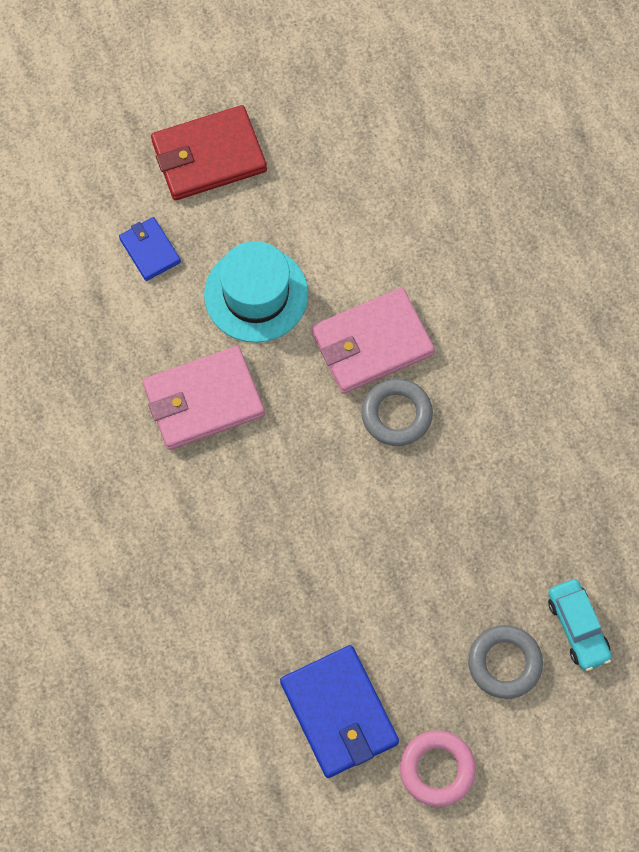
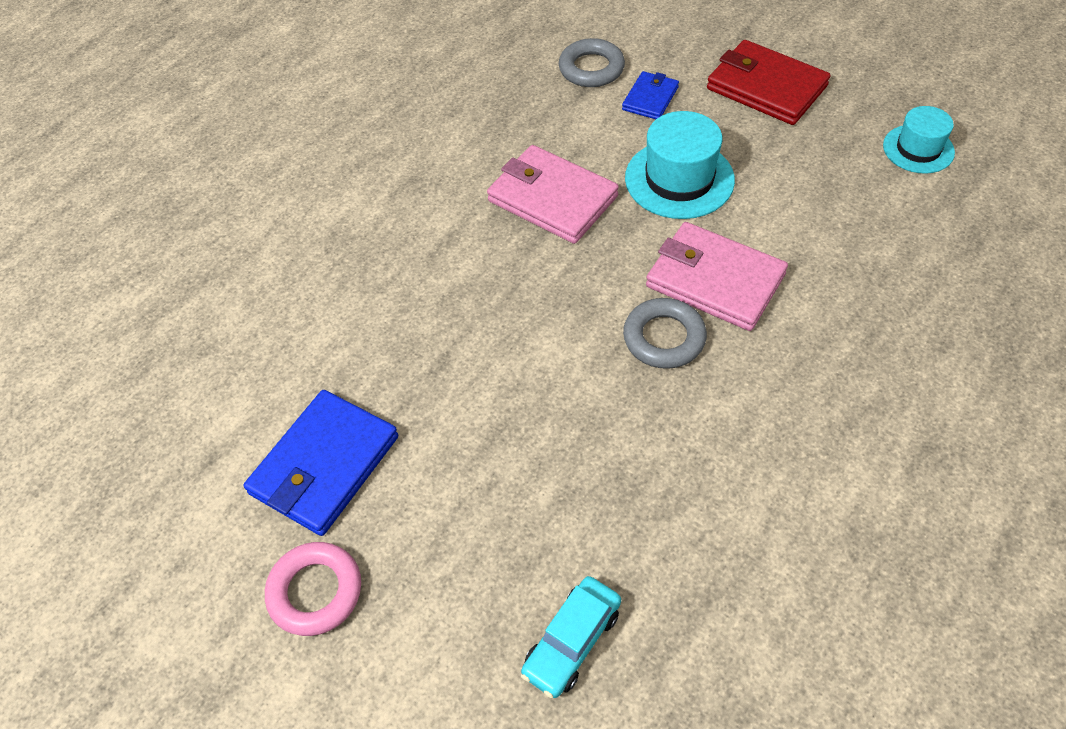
camera: 60 degrees right, 15 degrees down
(358, 107) = (918, 149): none -> turquoise hat
(504, 663) = (477, 588): grey ring -> grey ring (591, 68)

